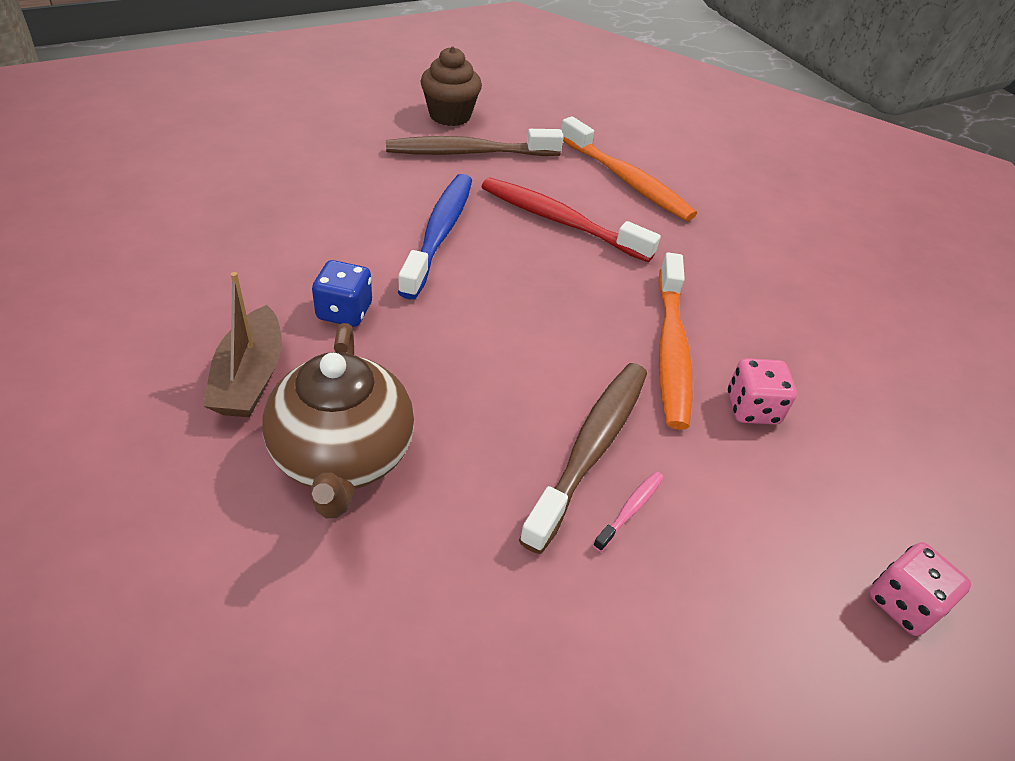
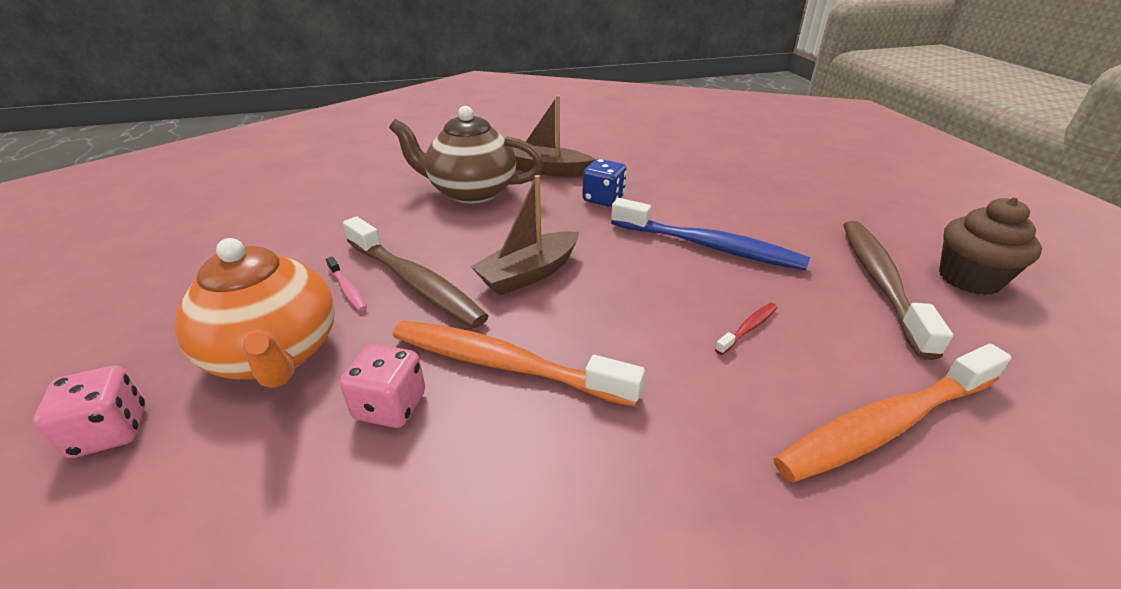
camera: 110 degrees right, 10 degrees down
(536, 355) = (528, 274): none -> brown boat
(560, 221) = (748, 328): red toothbrush -> red toothbrush, size x0.42
(753, 523) = (276, 355): none -> orange teapot

